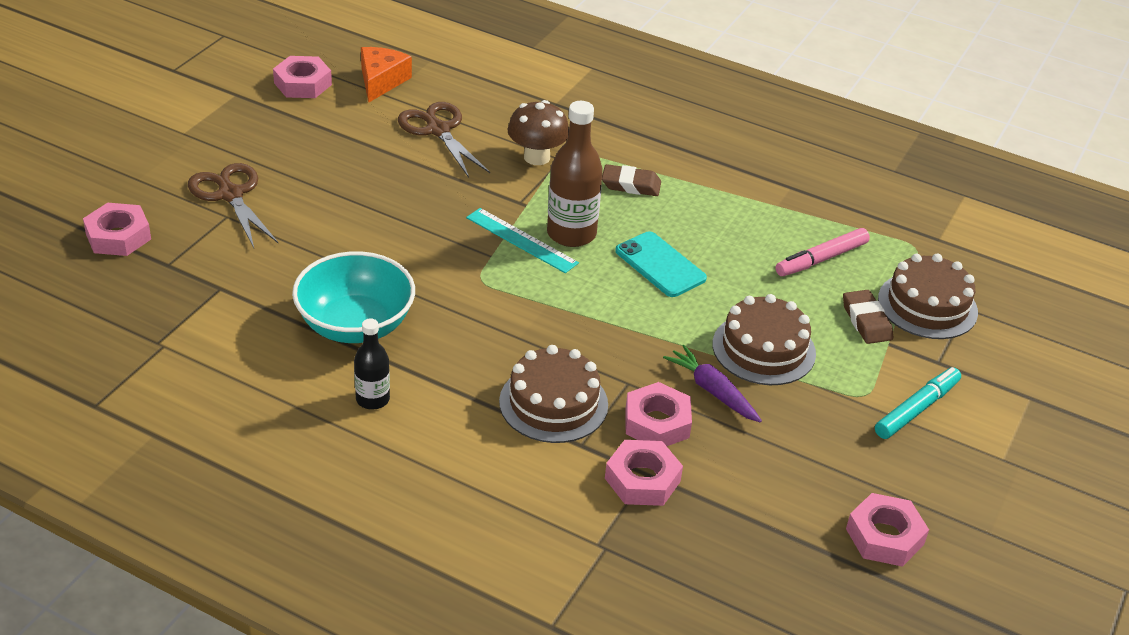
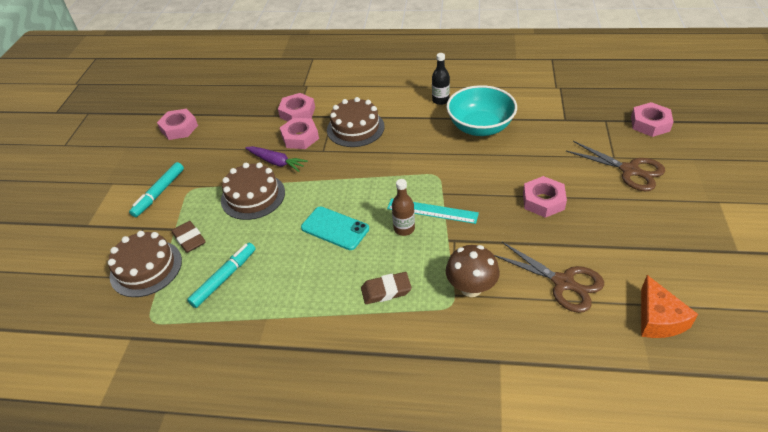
camera: 165 degrees right, 5 degrees up
(303, 84) = (709, 285): pink nut -> pink nut (543, 201)
(571, 234) = (404, 229): brown bottle -> brown bottle, size x0.59
(821, 259) = (224, 278): pink marker -> turquoise marker

